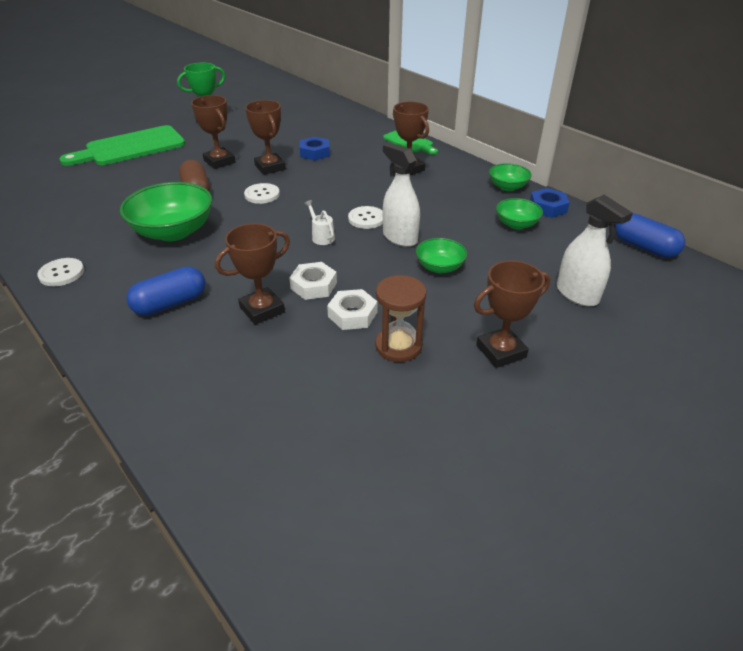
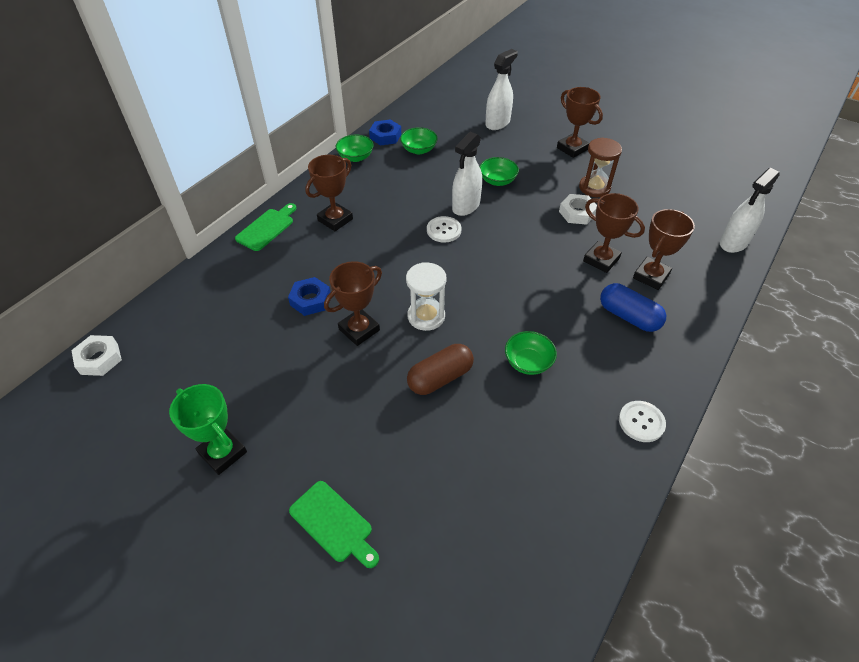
camera: 105 degrees left, 10 degrees up
(131, 147) = (333, 523): green cutting board -> green cutting board, size x0.55
(174, 232) = (528, 362): green bowl -> green bowl, size x0.54
(210, 457) = (733, 243): none -> white spray bottle
(219, 161) = (355, 386): brown trophy -> brown trophy (651, 276)
(262, 194) = (426, 316): white button -> white hourglass
(314, 285) = (556, 240): white nut -> white nut (99, 359)
(321, 236) = (486, 252): white watering can -> none
(644, 247) = (427, 98): blue capsule -> none

